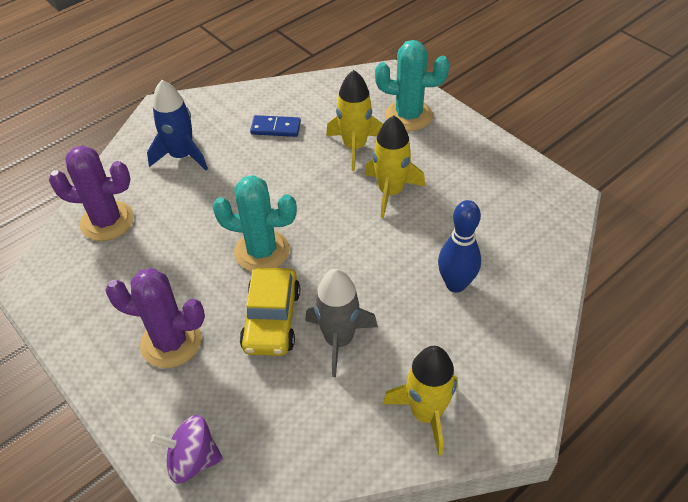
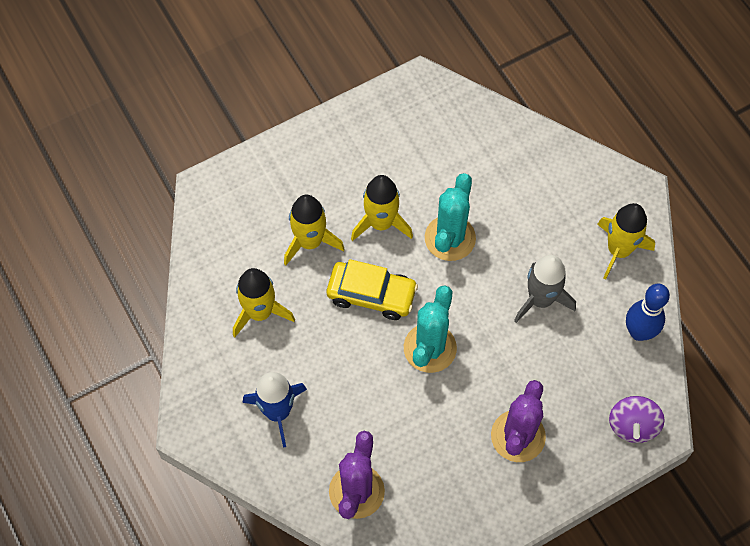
camera: 80 degrees left, 15 degrees up
(272, 320) = (510, 349): yellow car -> yellow car (371, 294)
(275, 128) = (260, 312): blue domino -> yellow rocket
(408, 115) = (277, 182): turquoise cactus -> turquoise cactus (450, 238)
(455, 284) = (501, 197): blue bowling pin -> blue bowling pin (639, 332)

